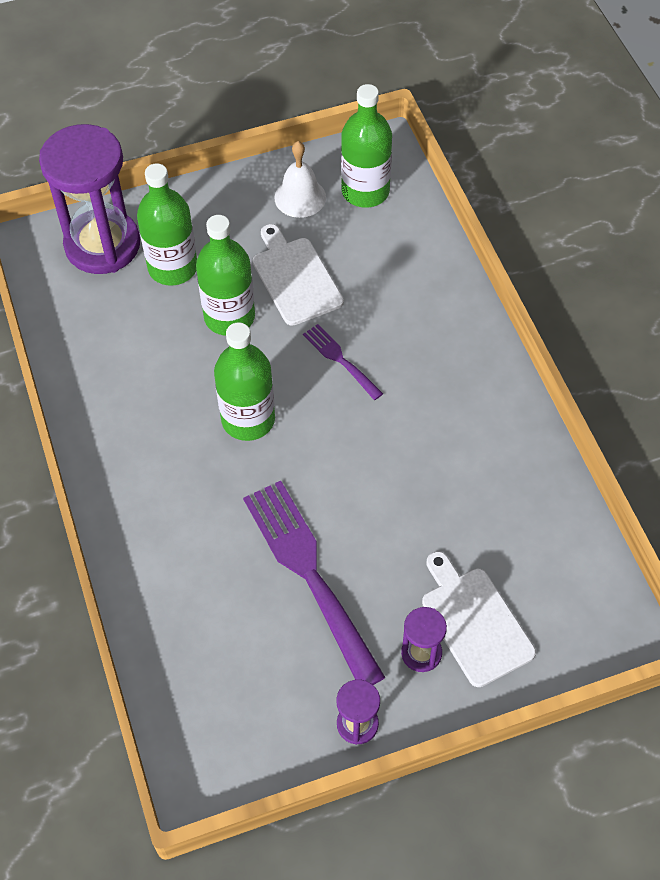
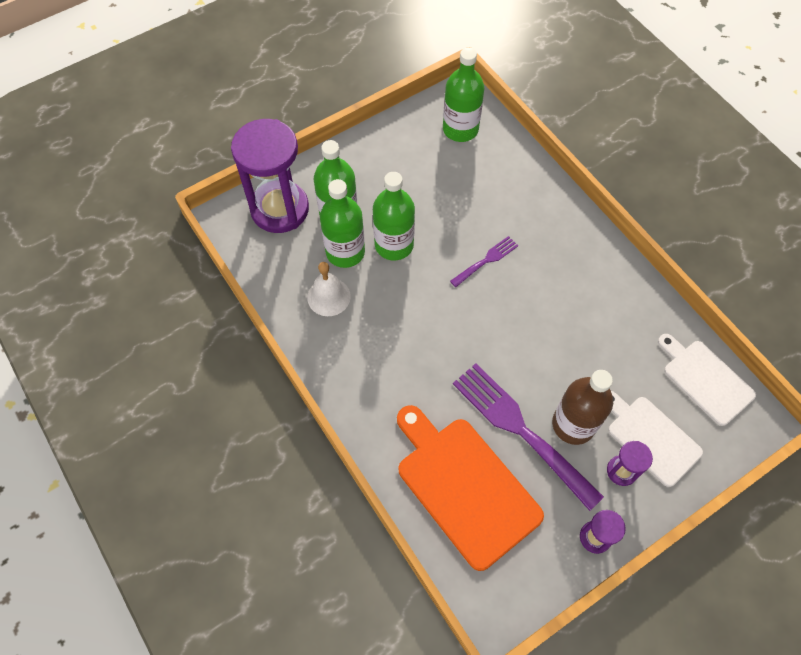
camera: 15 degrees left, 5 degrees up
(214, 625) = (465, 487): none -> orange cutting board
(248, 419) = (435, 321): green bottle -> green bottle (345, 252)
(295, 278) = (432, 205): white cutting board -> white cutting board (705, 379)
(300, 197) = (414, 143): white bell -> white bell (329, 297)
(340, 360) = (486, 260): purple fork -> purple fork turned 105 degrees clockwise
(379, 583) = (573, 424): none -> brown bottle

